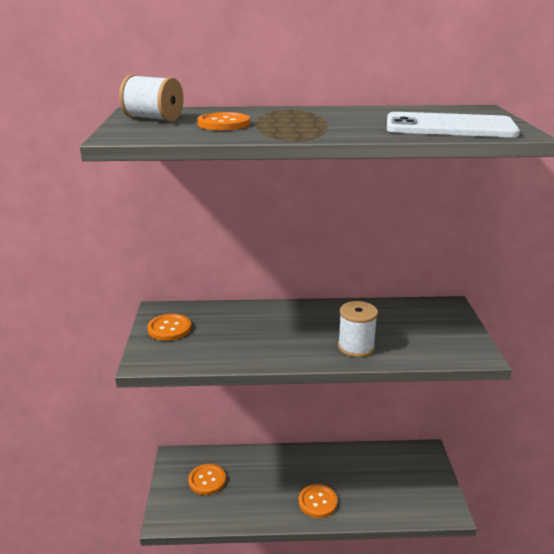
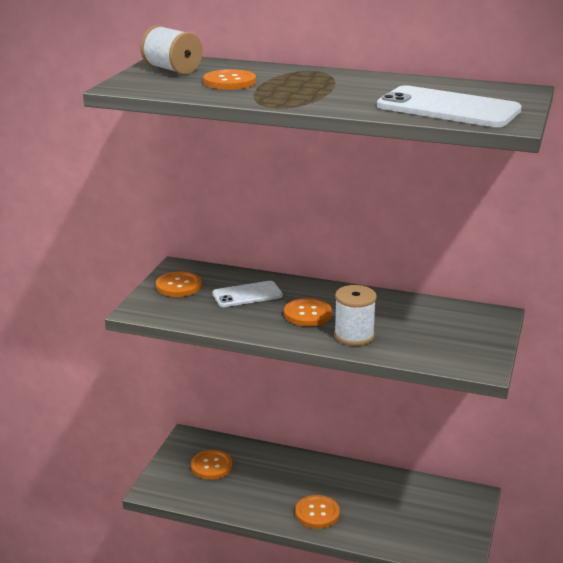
camera: 20 degrees right, 0 degrees up
(238, 325) = (247, 295): none -> white phone
(302, 334) = (307, 314): none -> orange button

